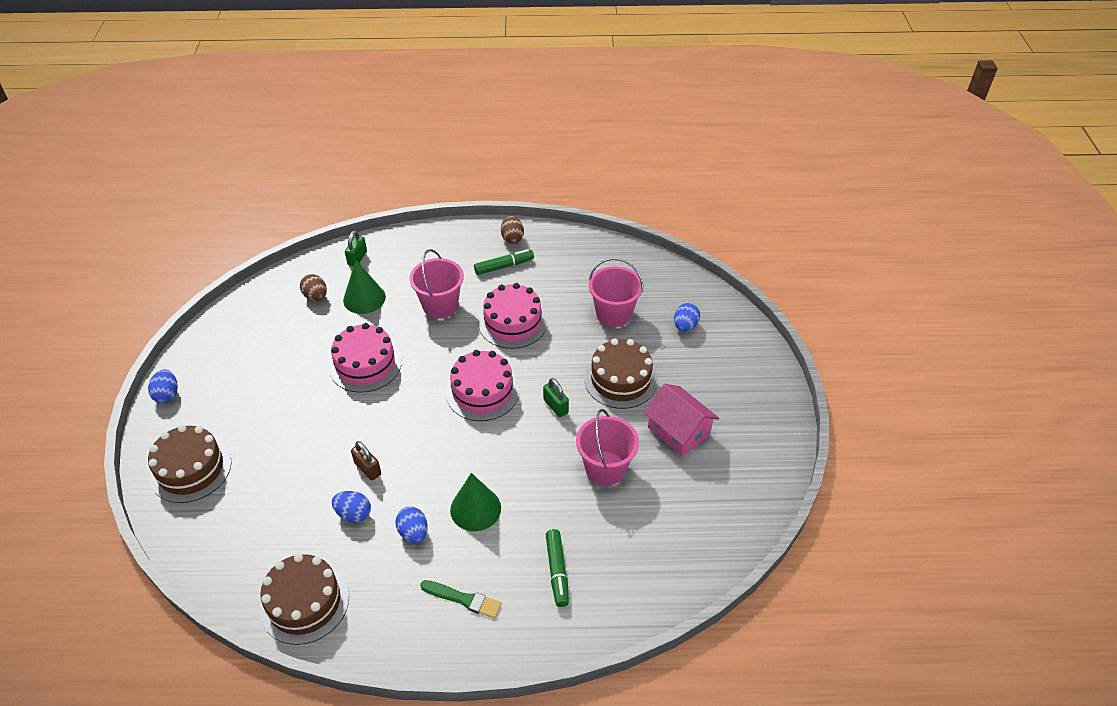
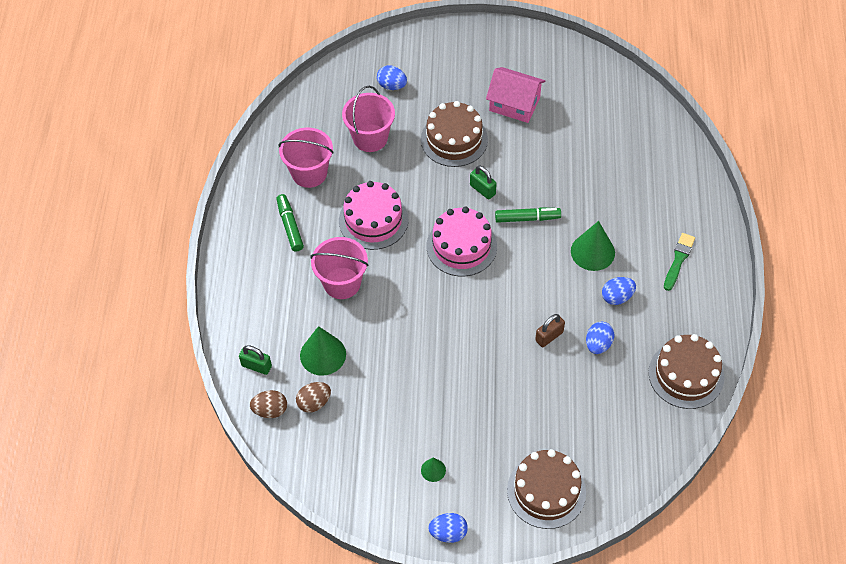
camera: 85 degrees left, 10 degrees up
(233, 381) = (433, 470): none -> green cone
(365, 364) = (419, 347): pink cake -> none
(512, 238) = (246, 218): brown egg -> brown egg (270, 410)
(555, 406) = (482, 189): green padlock -> green padlock turned 75 degrees clockwise
(557, 571) = (651, 196): green marker -> green marker (527, 218)
(605, 468) = (552, 158): pink bucket -> pink bucket (309, 173)
(678, 431) = (514, 104): pink house -> pink house turned 60 degrees clockwise

